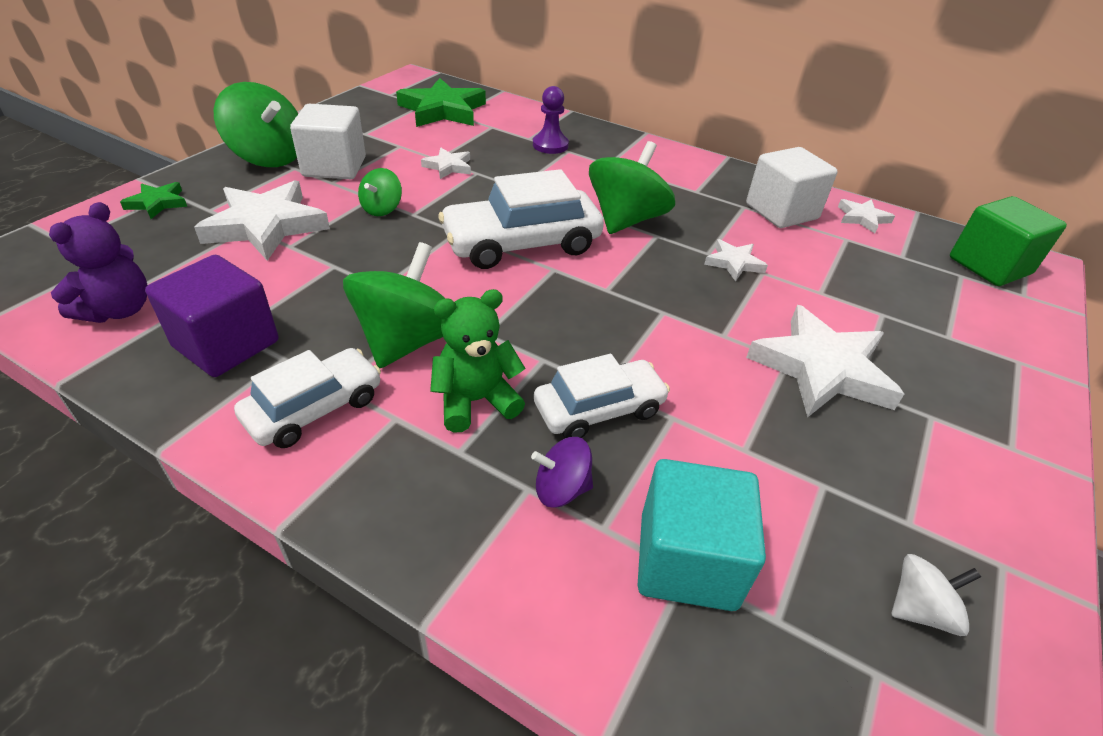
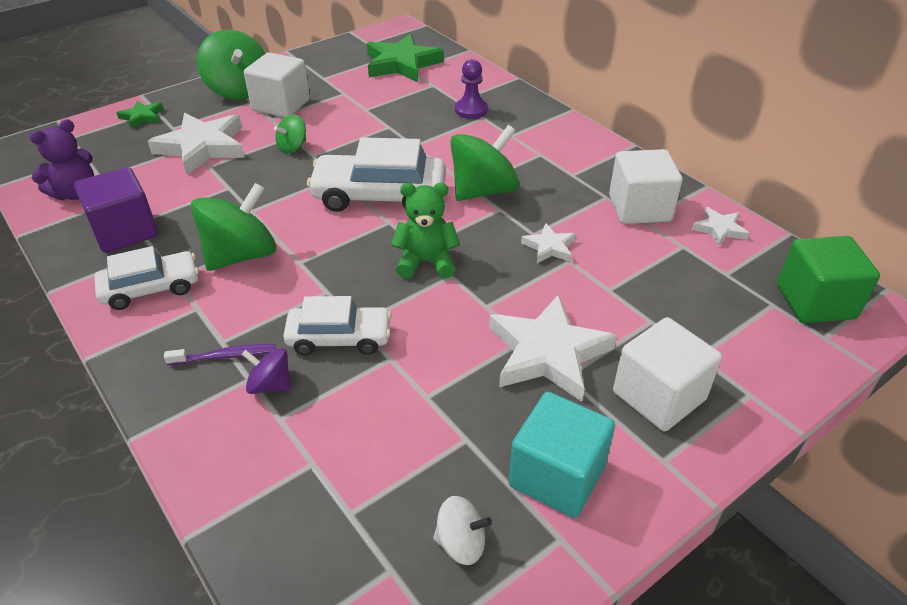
camera: 25 degrees right, 0 degrees up
(448, 166) = (369, 118): white star -> none
(476, 401) = (257, 310): green teddy bear -> green teddy bear (426, 262)
(477, 469) = (225, 356): none -> purple toothbrush
(687, 560) = (319, 456): turquoise cube -> turquoise cube (557, 476)
(952, 384) = (659, 396): none -> white cube

